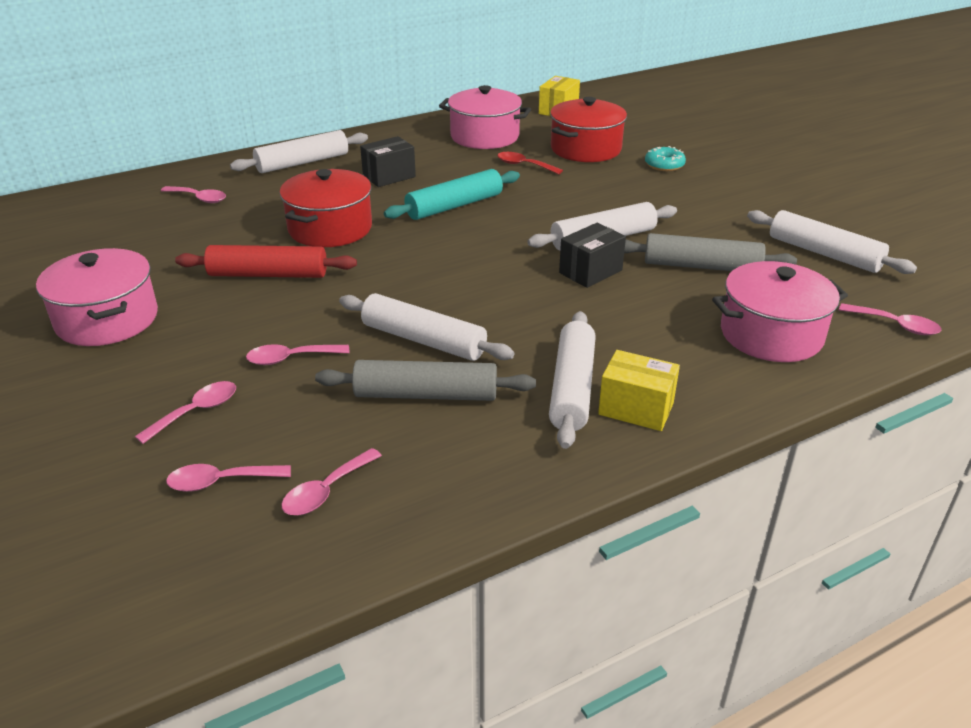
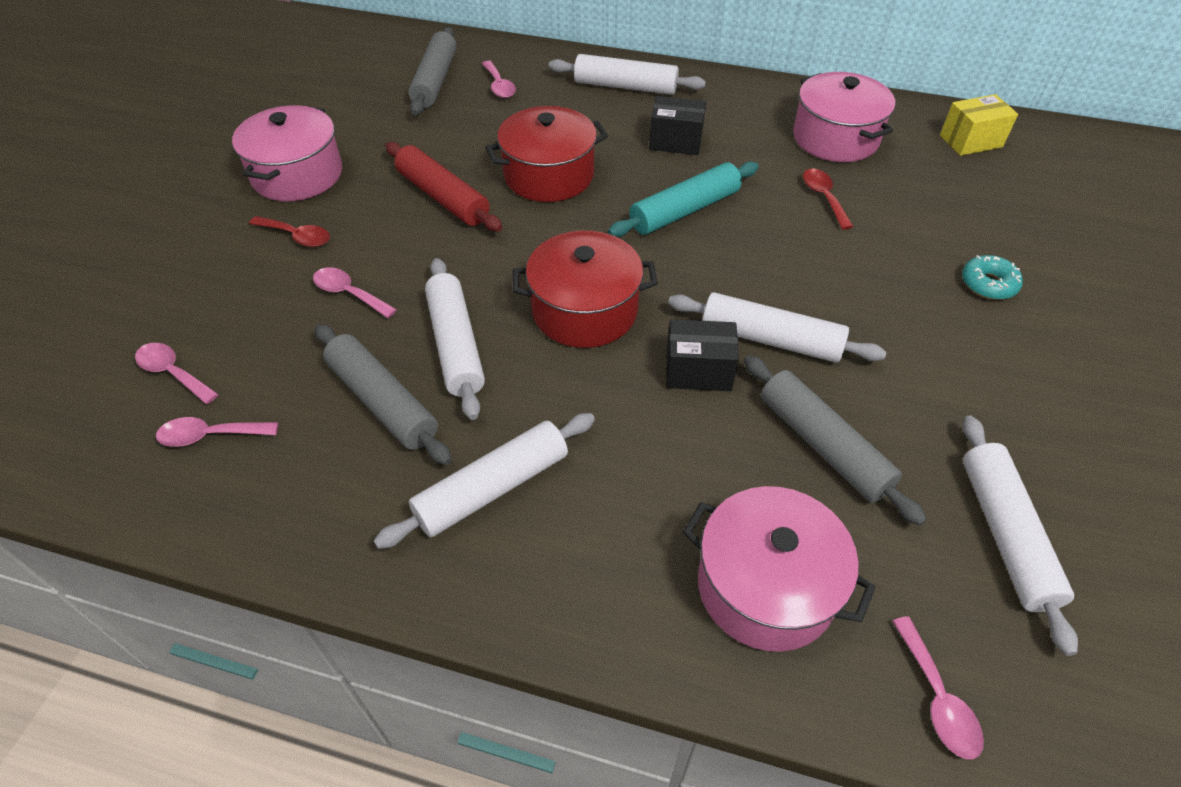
camera: 45 degrees right, 15 degrees up
(134, 216) = (435, 81): none -> grey rolling pin
(180, 352) = (297, 236): none -> red spoon
(196, 411) = (238, 299): pink spoon -> none
(454, 206) = (684, 211): turquoise rolling pin -> turquoise rolling pin turned 45 degrees counterclockwise
(585, 149) = (924, 211): red pot -> red pot (584, 310)
(636, 408) = (509, 556): yellow box -> none

